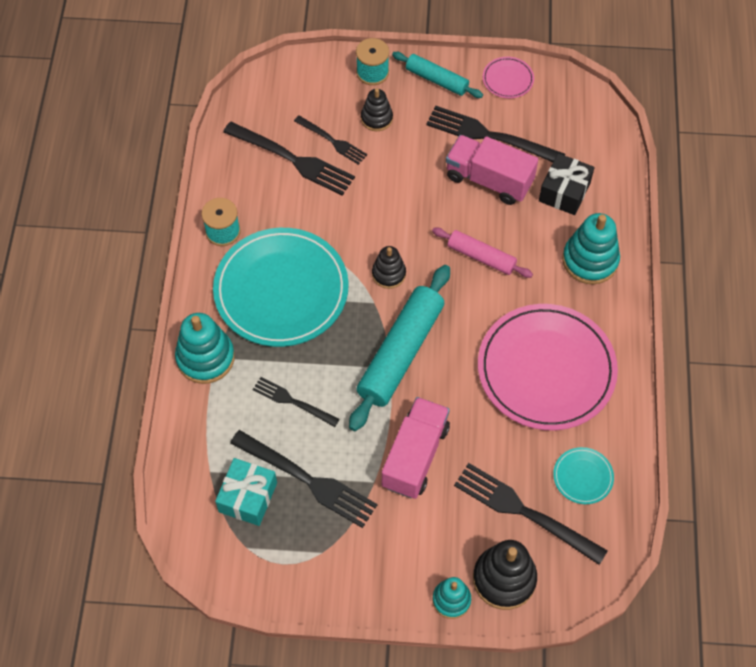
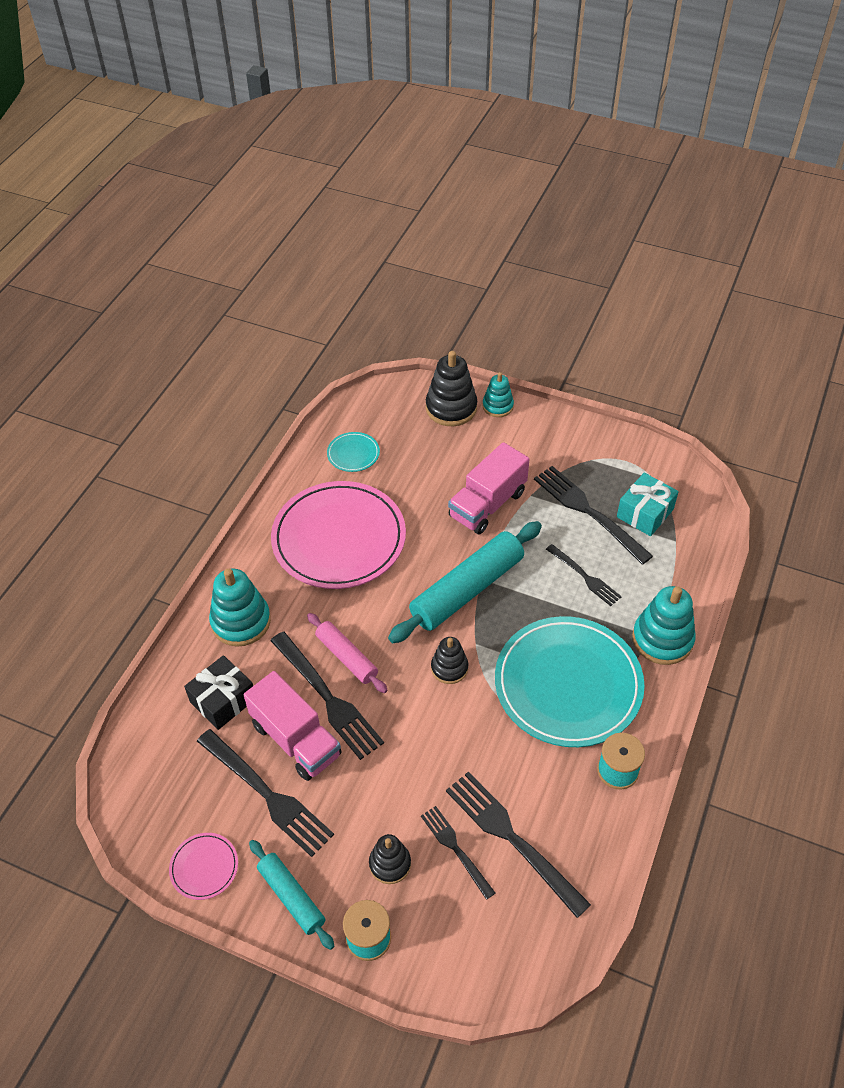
camera: 160 degrees left, 10 degrees down
(523, 512) = (414, 444): black fork -> black fork (328, 698)

